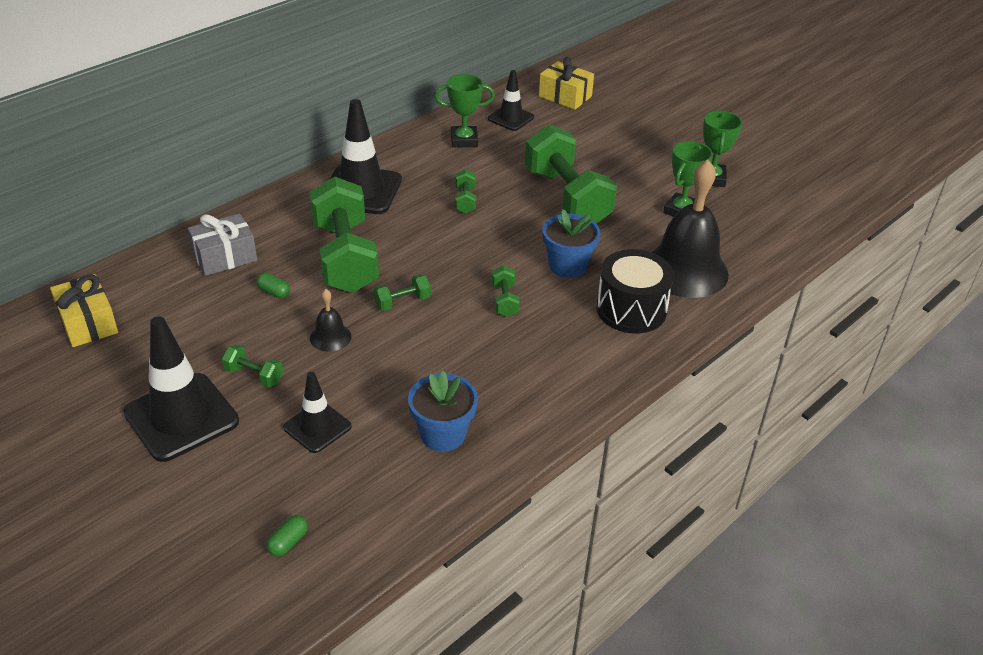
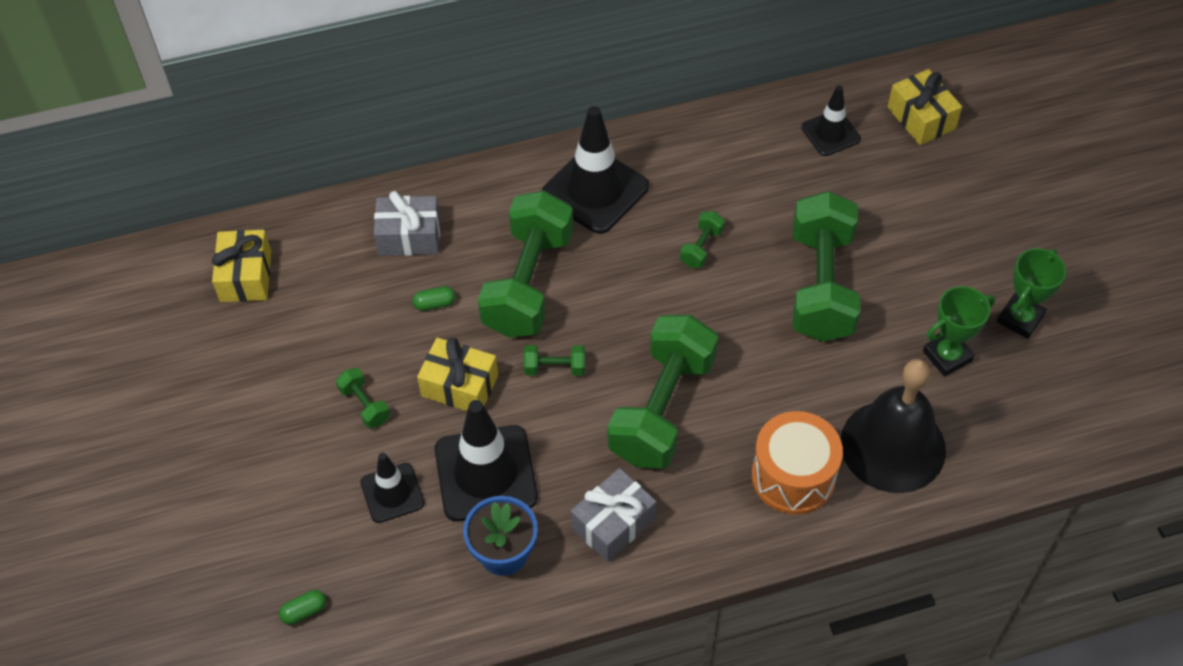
camera: 30 degrees right, 15 degrees up
(181, 417) = (278, 428): black traffic cone -> black traffic cone (486, 473)
(274, 292) = (434, 304): green capsule -> green capsule turned 75 degrees counterclockwise
(330, 337) = (460, 386): black bell -> yellow gift
(464, 140) = (753, 151): green trophy -> none
(504, 300) = (662, 409): green dumbbell -> green dumbbell, size x2.40
(519, 383) = (613, 523): none -> grey gift
(567, 266) = (760, 387): blue flower pot -> none
(631, 309) = (793, 476): black drum -> orange drum

